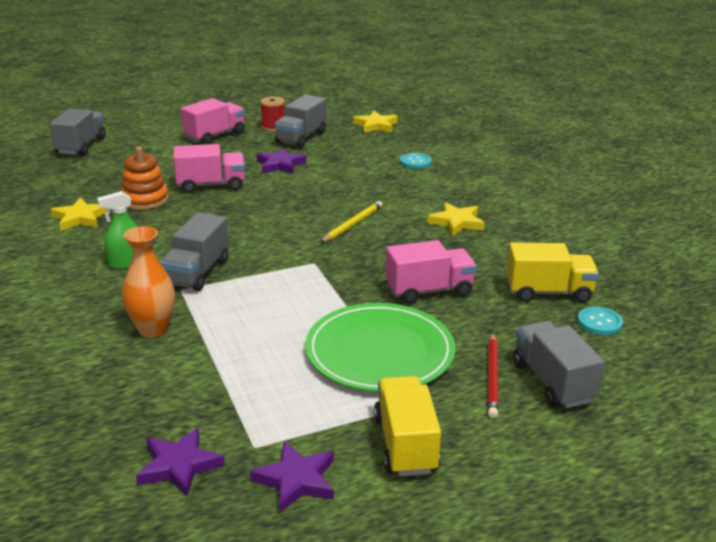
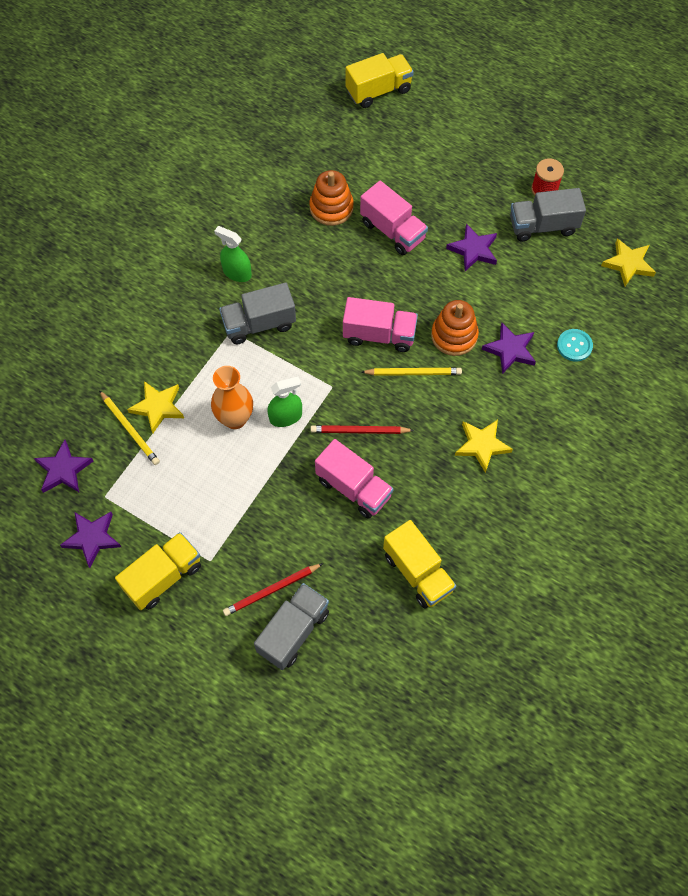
camera: 55 degrees right, 35 degrees up
(80, 218) = (271, 193): yellow star -> yellow star (158, 407)
(81, 146) = (378, 91): grey truck -> yellow truck
(153, 329) = (174, 353): orange vase -> orange vase (235, 419)
(196, 393) = (130, 429): none -> yellow pencil
(215, 136) = (485, 162): pink truck -> pink truck (379, 335)
(312, 296) = (285, 417): none -> green spray bottle
(343, 197) = (454, 336): none -> orange stacking toy
(376, 267) = (360, 431): none -> red pencil
(379, 352) = (249, 503): green plate -> none
(386, 183) = (510, 350): none -> purple star
(599, 322) = (399, 629): turquoise button -> none

